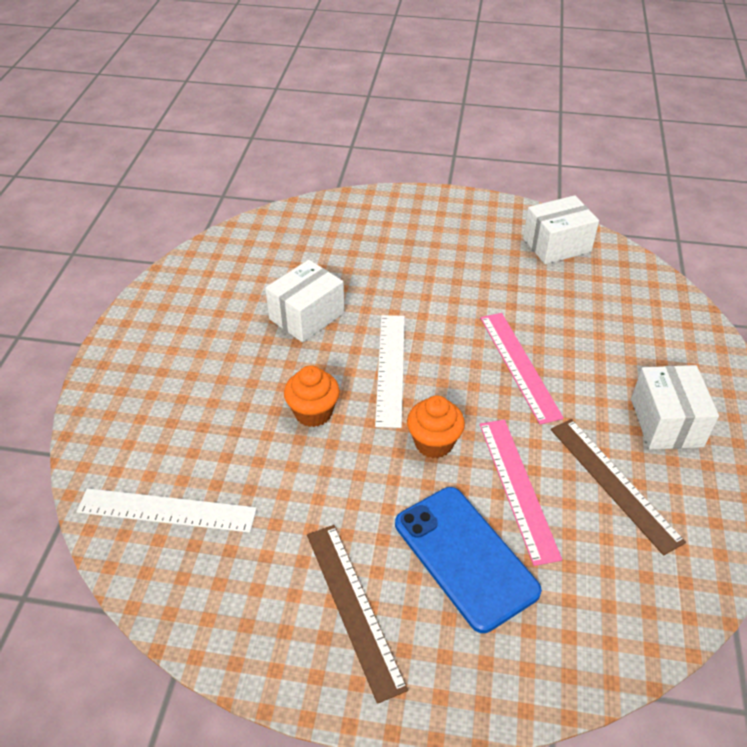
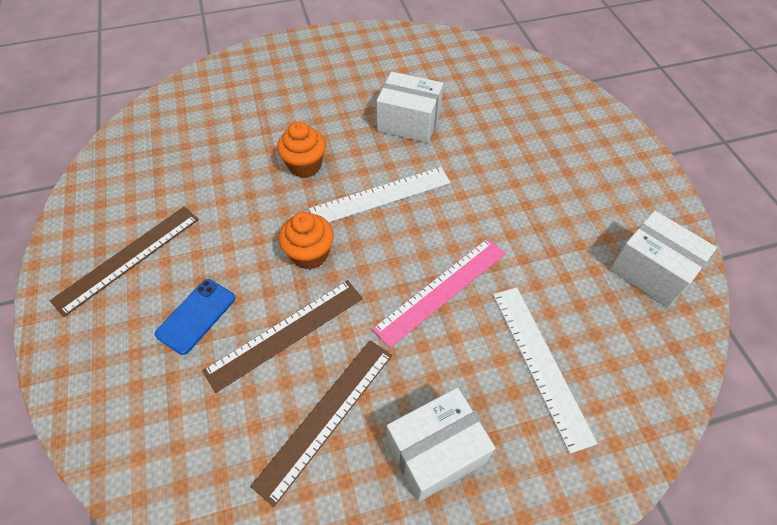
camera: 65 degrees right, 10 degrees up
(167, 511) = (180, 126): white ruler -> white ruler (540, 363)
(465, 557) = (196, 316): blue phone -> blue phone, size x0.58
(517, 488) = (285, 333): pink ruler -> brown ruler

